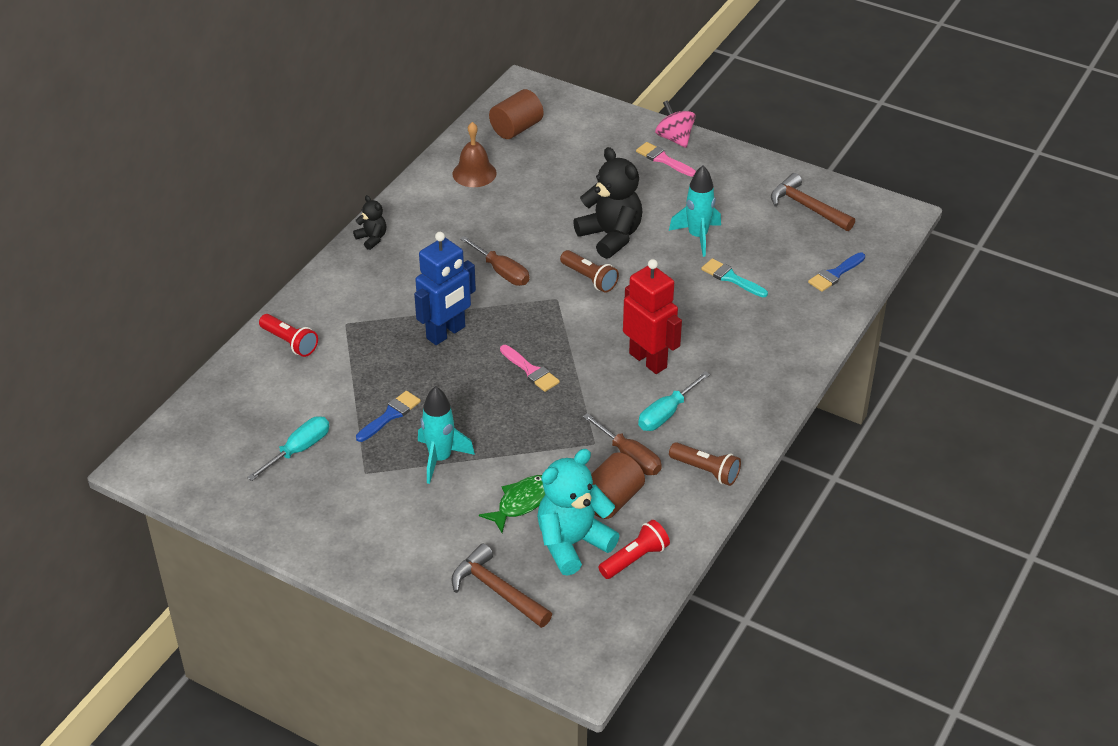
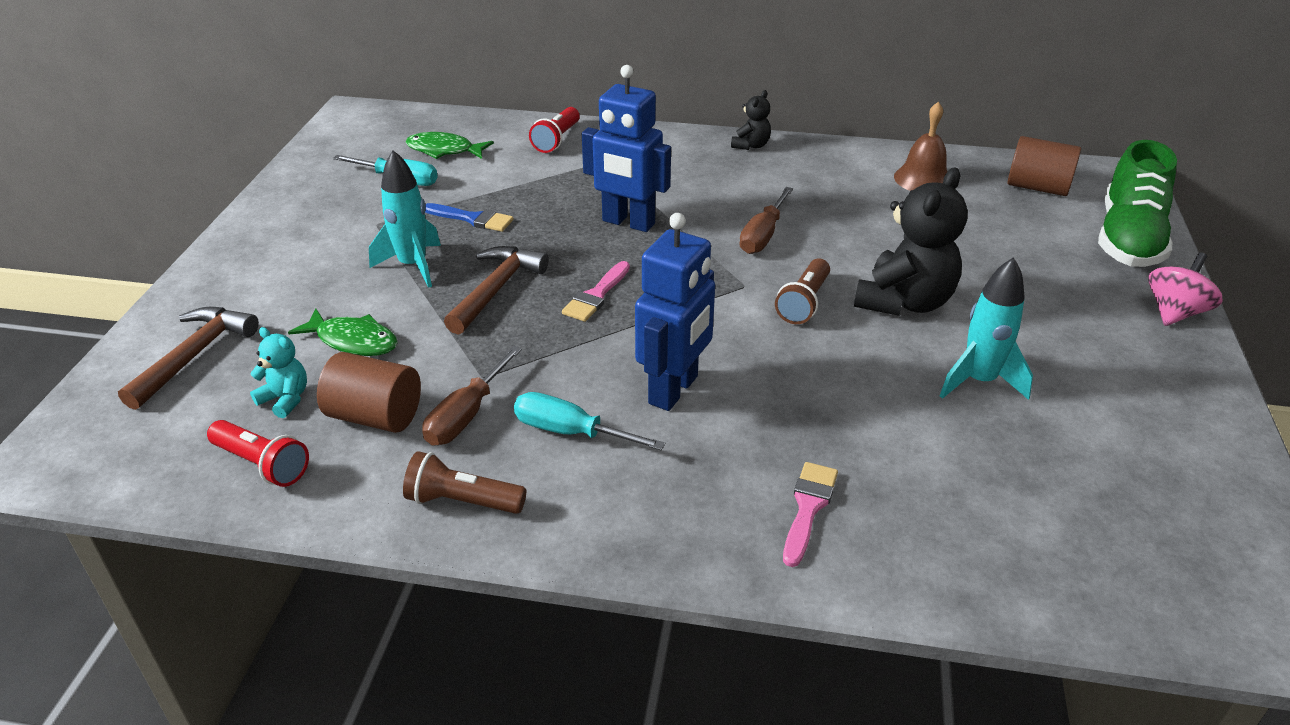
camera: 70 degrees right, 5 degrees down
(263, 414) = (444, 150): none -> green fish
(572, 543) = (285, 399): turquoise teddy bear -> turquoise teddy bear, size x0.50
(595, 119) = (1128, 239): none -> green shoe
(648, 360) = (674, 390): red robot -> blue robot
(663, 159) = (1115, 312): pink brush -> pink brush (808, 508)
(706, 471) = (462, 501): brown flashlight -> brown flashlight turned 90 degrees clockwise
(731, 278) = (915, 437): turquoise brush -> none
(807, 207) = (1176, 491): brown hammer -> brown hammer (496, 289)
(835, 274) = (1035, 567): blue brush -> none

